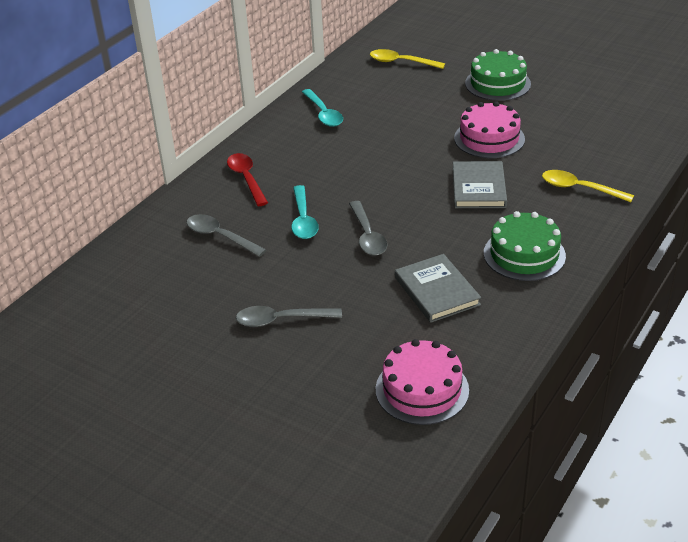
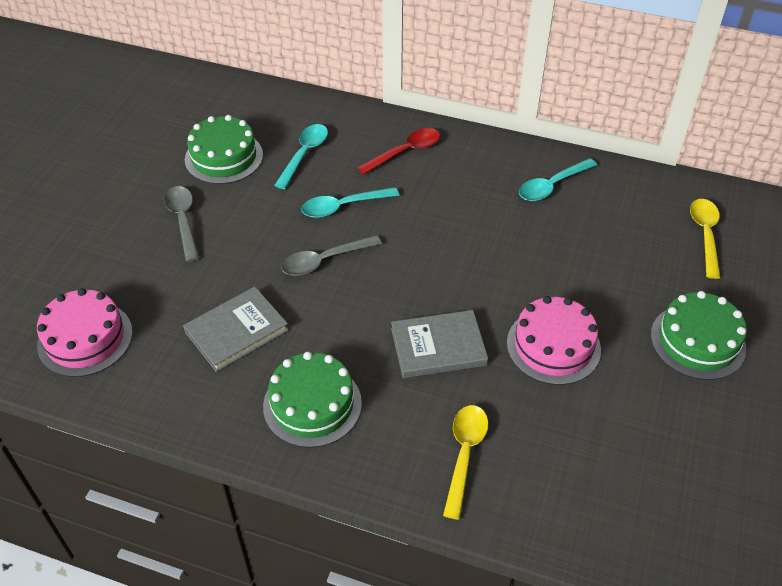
camera: 75 degrees right, 10 degrees up
(197, 289) = (224, 157): none -> green cake
(220, 237) = (304, 155): grey spoon -> turquoise spoon

